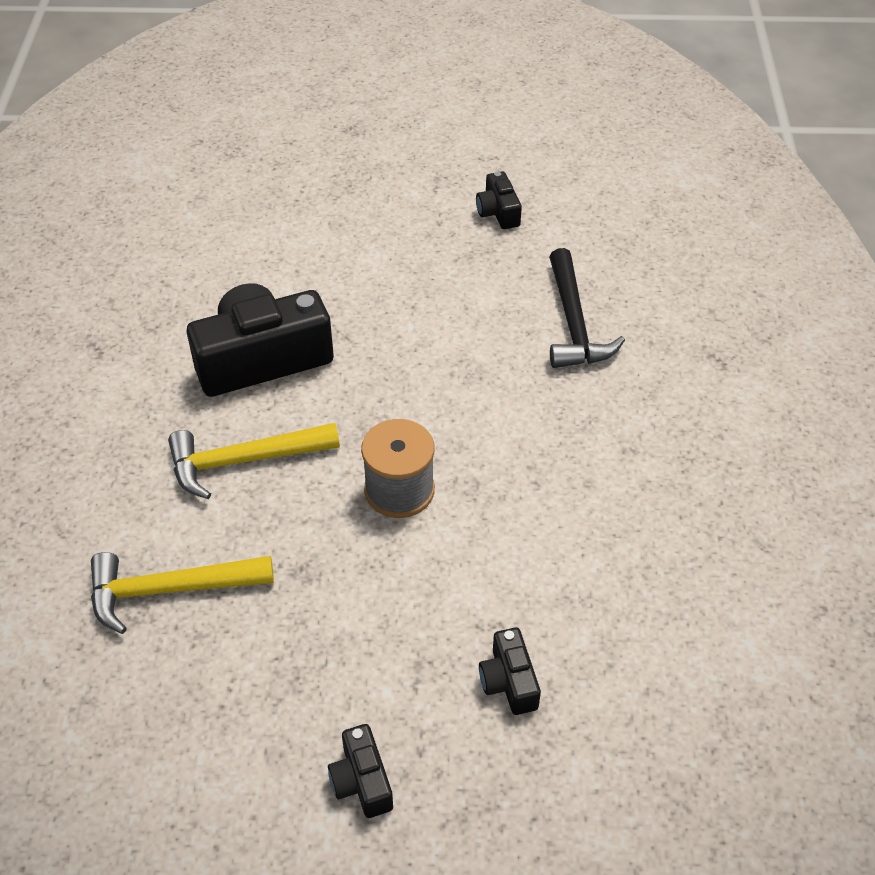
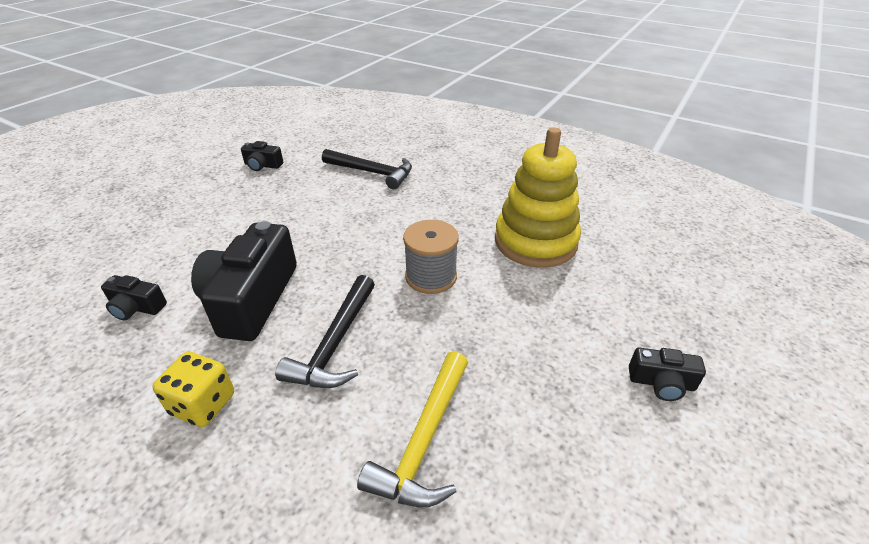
camera: 60 degrees left, 10 degrees down
(122, 410) = (203, 404): none -> yellow dice
(244, 460) = (335, 343): yellow hammer -> black hammer
(509, 681) = (607, 285): black camera -> black camera (136, 307)
(549, 570) = (535, 242): none -> yellow stacking toy

